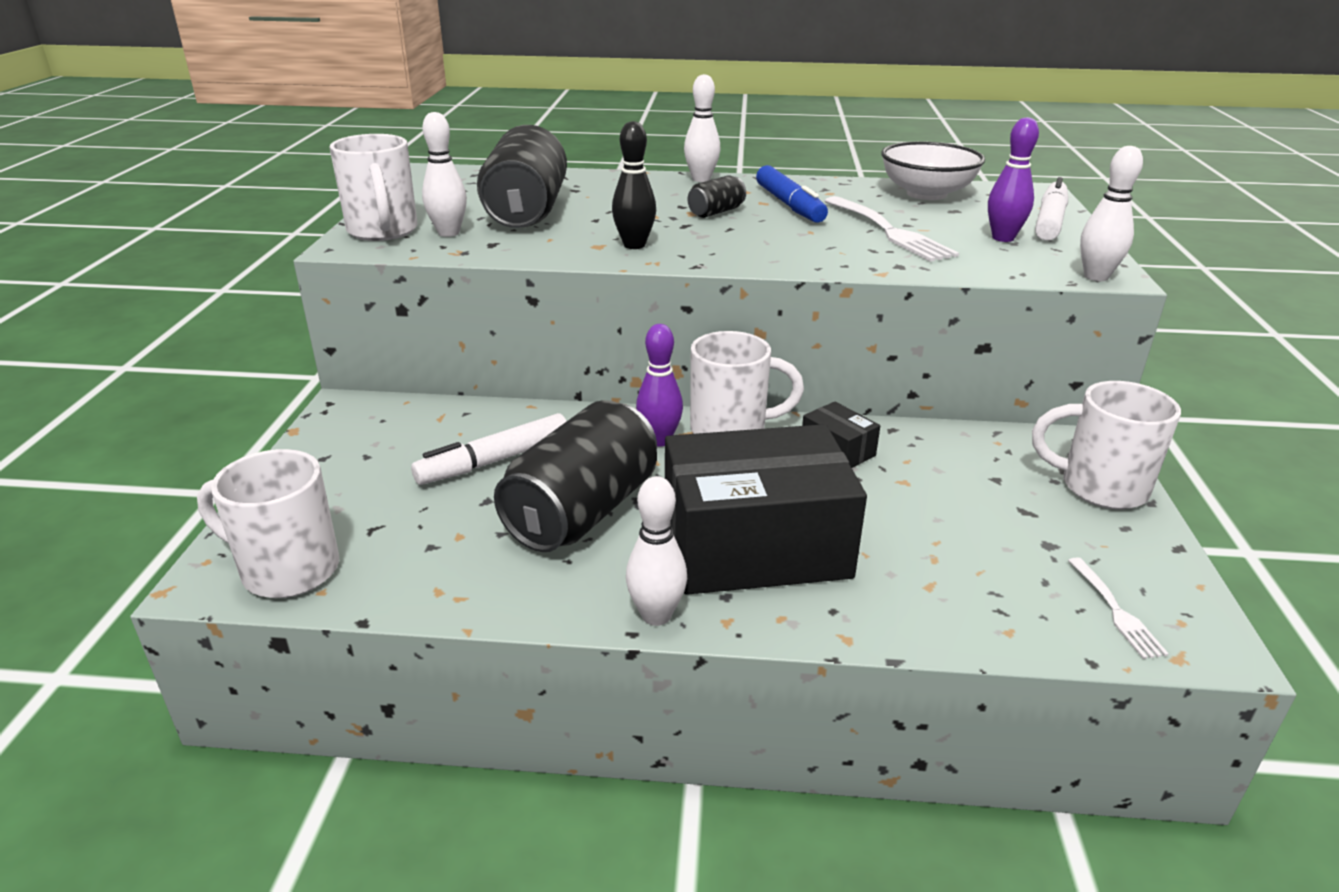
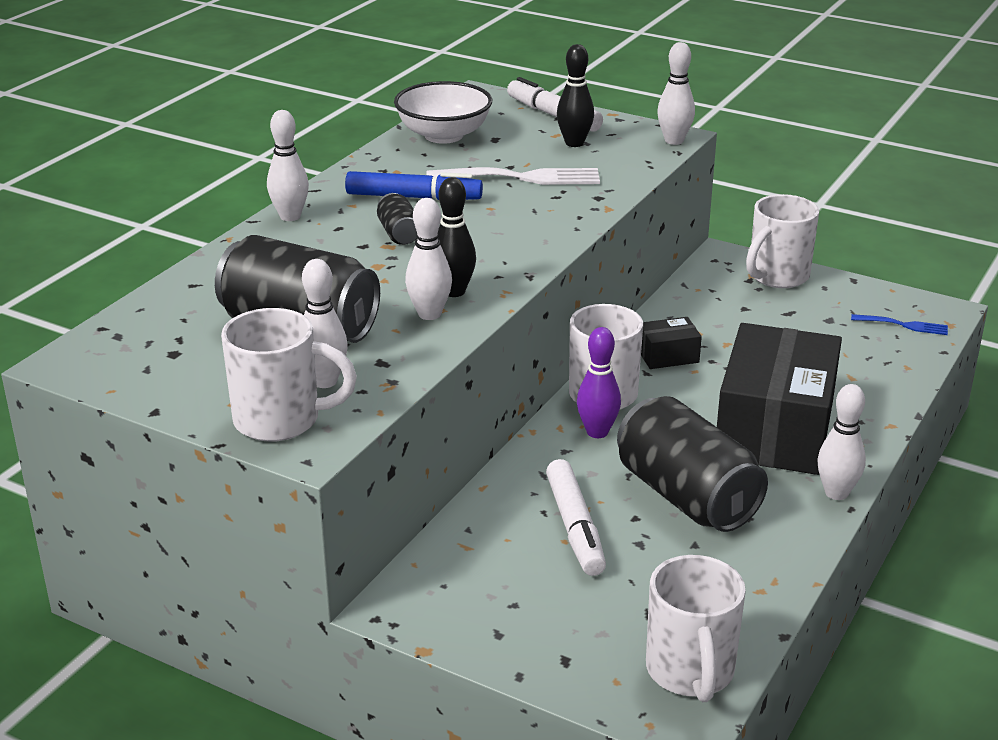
camera: 65 degrees left, 0 degrees up
(287, 570) = (690, 672): white mug -> white mug turned 45 degrees counterclockwise
(585, 244) = (429, 314): none -> white bowling pin
(1003, 238) = (574, 143): purple bowling pin -> black bowling pin
(1116, 611) = (903, 325): white fork -> blue fork

